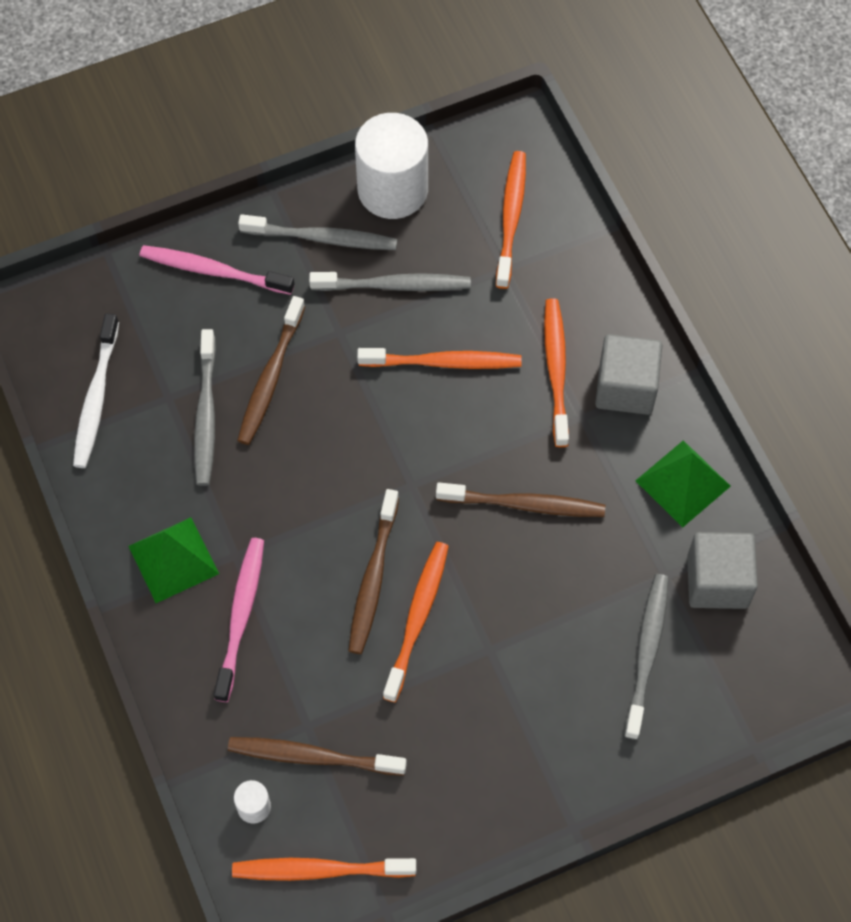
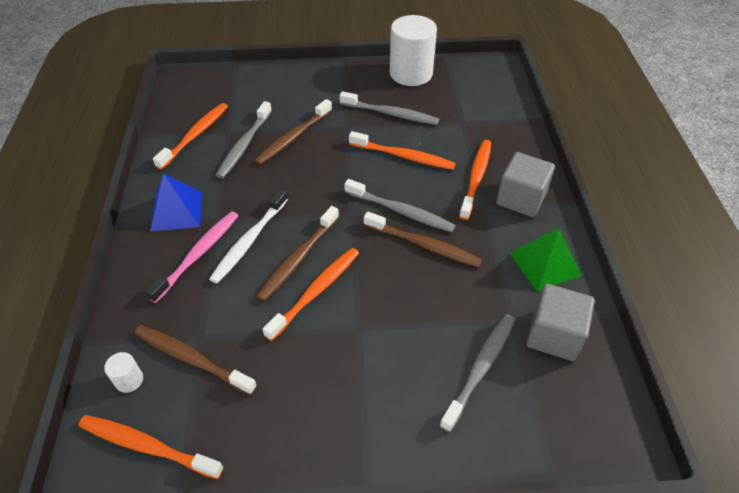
camera: 20 degrees right, 15 degrees down
(96, 397) = (187, 122): white toothbrush -> white toothbrush (249, 241)
(173, 559) = (176, 211): green pyramid -> blue pyramid
(214, 271) = (290, 84): pink toothbrush -> none
(322, 238) = (359, 84): grey toothbrush -> grey toothbrush (400, 211)
(511, 218) = (476, 100): orange toothbrush -> orange toothbrush (195, 135)

